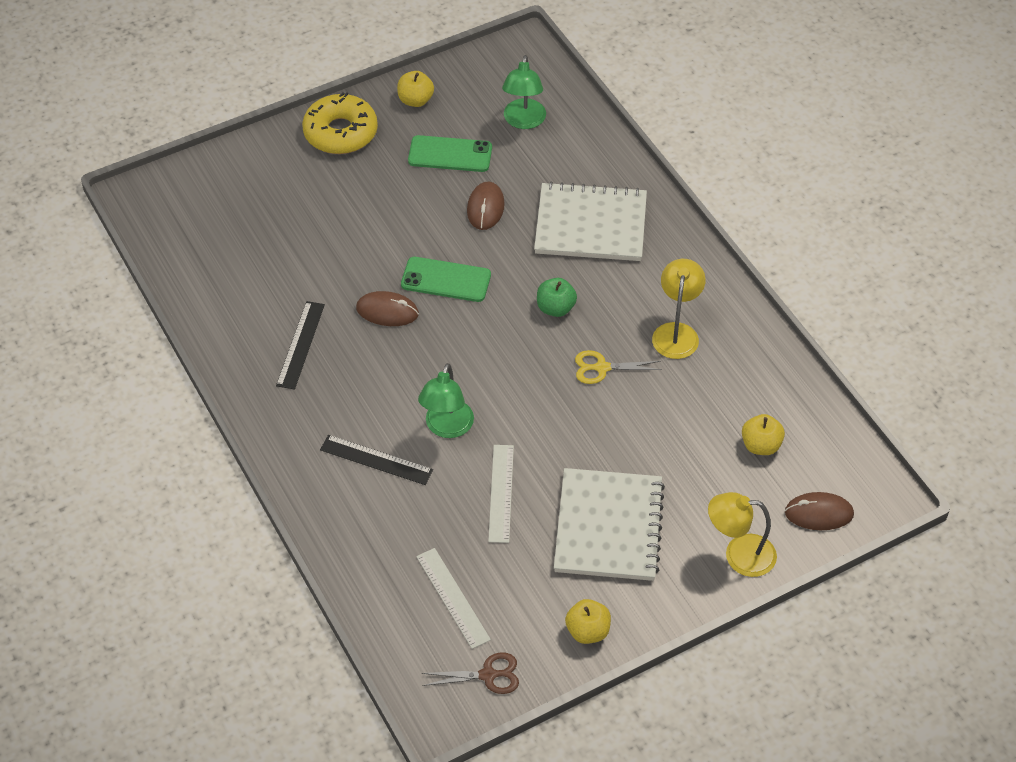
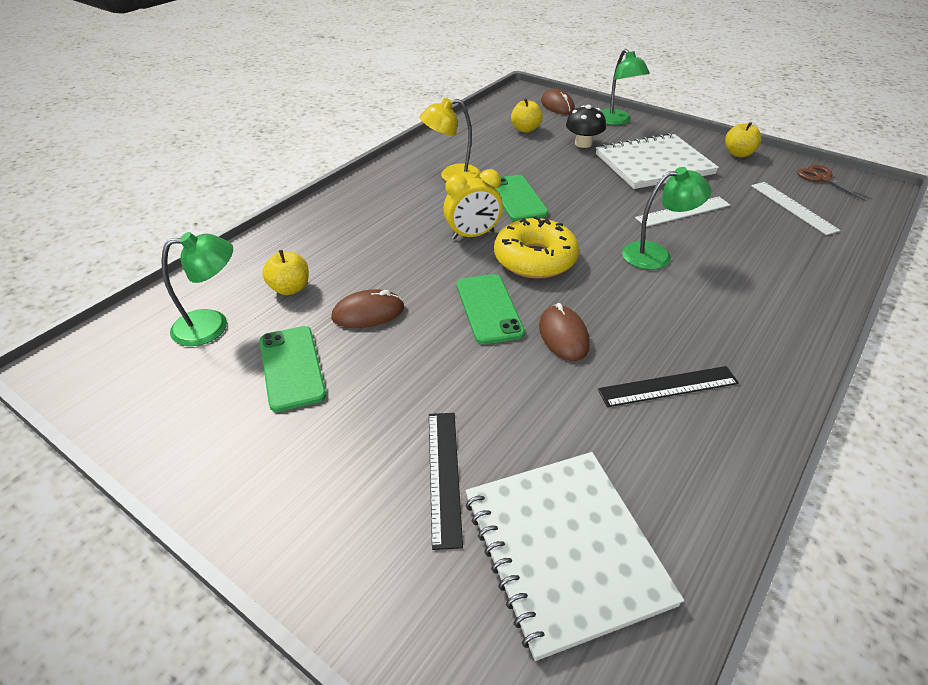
camera: 115 degrees left, 10 degrees down
(340, 133) = (287, 498): yellow donut -> yellow donut (535, 259)
(376, 460) = (733, 282): black ruler -> black ruler (444, 475)
(415, 100) = (193, 437): yellow apple -> yellow apple (290, 288)
(452, 598) = (793, 207): white ruler -> white ruler turned 60 degrees counterclockwise
(555, 308) = (472, 235): green apple -> yellow clock
(590, 225) = (355, 242): white notebook -> white notebook (565, 549)
(602, 368) = (517, 198): yellow scissors -> green phone
(694, 485) = (583, 144): none -> black mushroom
(739, 555) = (617, 121): yellow lamp -> green lamp

